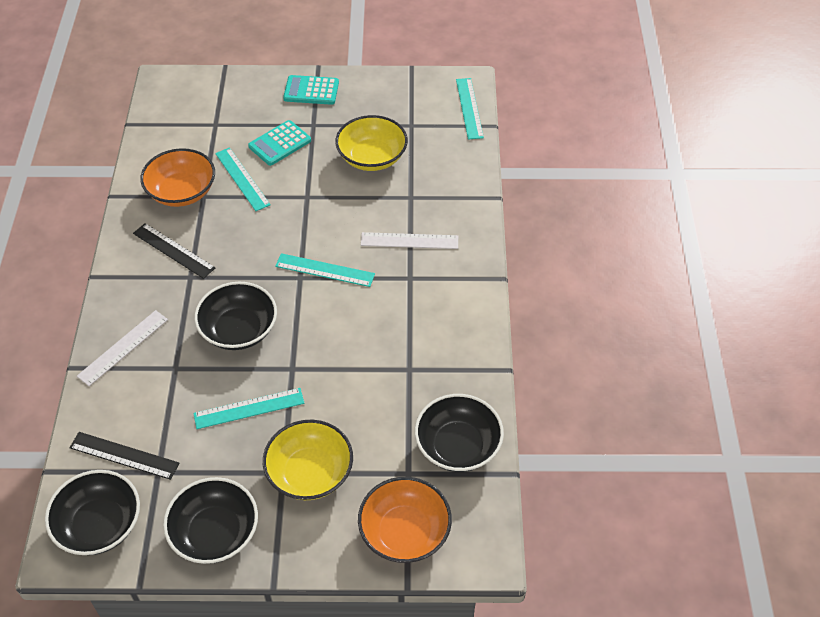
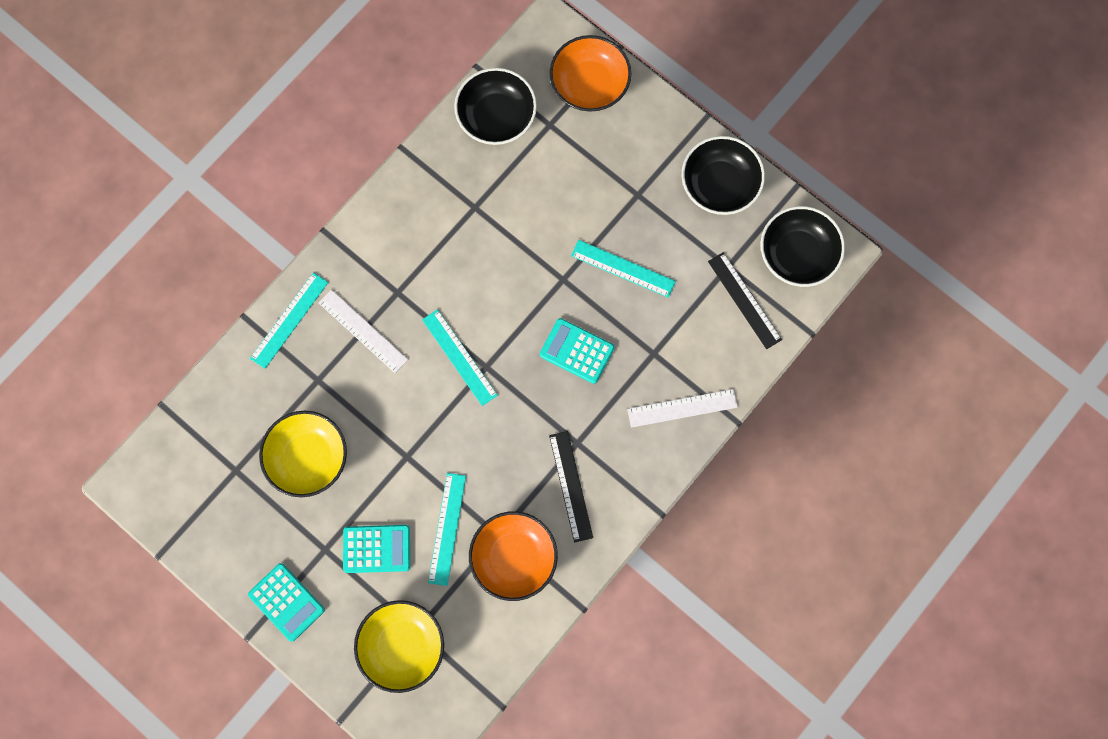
camera: 140 degrees left, 25 degrees up
(239, 330) = (577, 351): black bowl -> turquoise calculator
(310, 473) = (619, 179): yellow bowl -> yellow bowl (402, 646)
(469, 108) = (161, 446): turquoise ruler -> turquoise ruler (289, 320)

